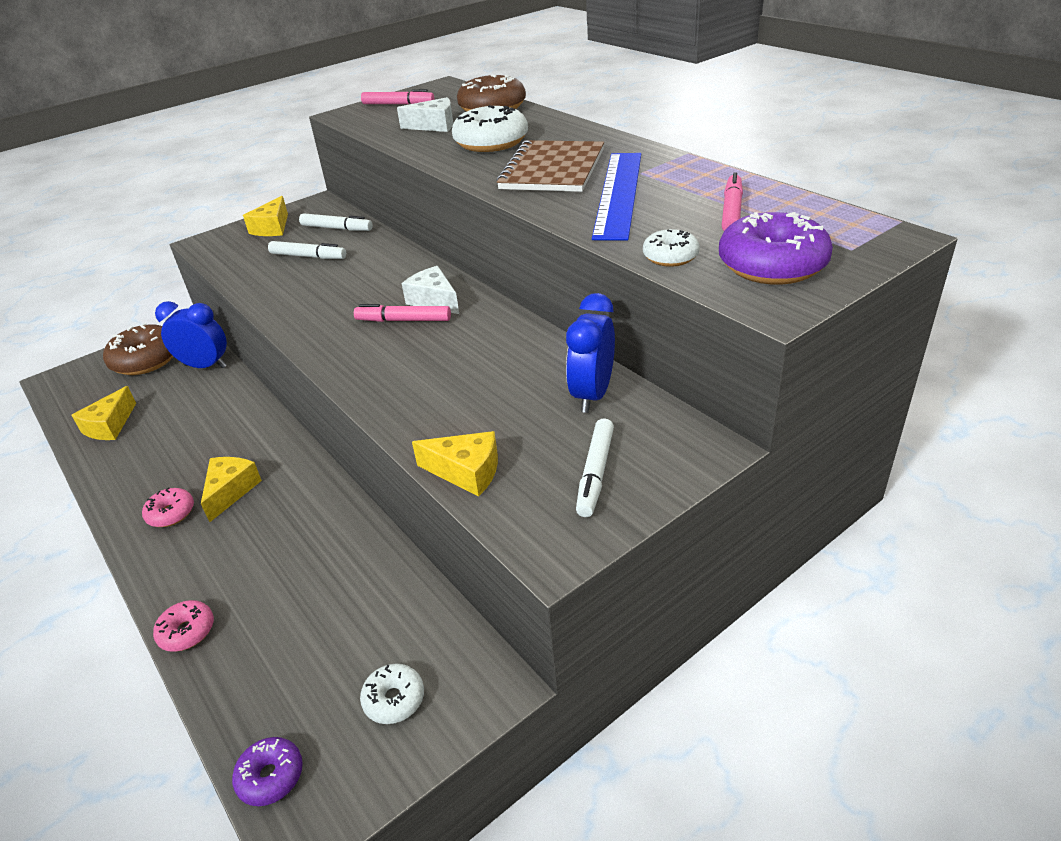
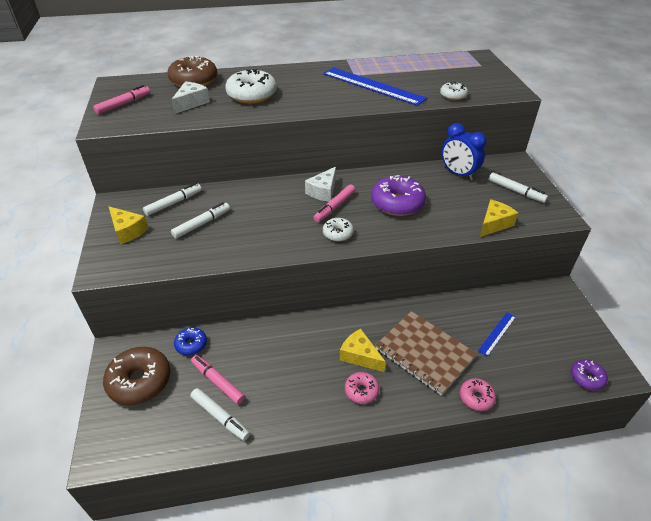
camera: 65 degrees left, 5 degrees up
(110, 426) = (220, 417): yellow cheese -> white marker
(205, 366) = (191, 344): blue clock -> blue donut
(332, 621) = (497, 333): none -> blue ruler
(394, 699) = (556, 324): white donut -> white donut (338, 233)
(434, 300) = (323, 191): white cheese -> white cheese turned 45 degrees counterclockwise
(552, 169) = (319, 91): brown notebook -> brown notebook (424, 353)
(732, 211) = (423, 72): pink marker -> pink marker (218, 382)
(772, 265) = (480, 81): purple donut -> purple donut (397, 203)

